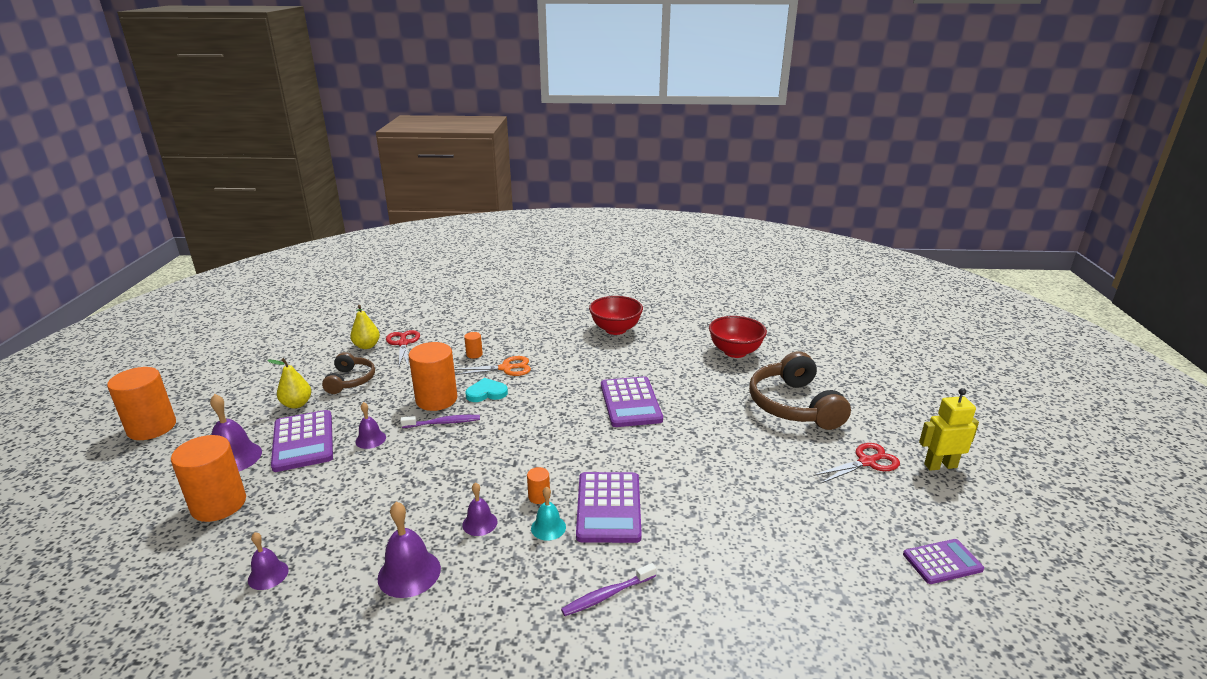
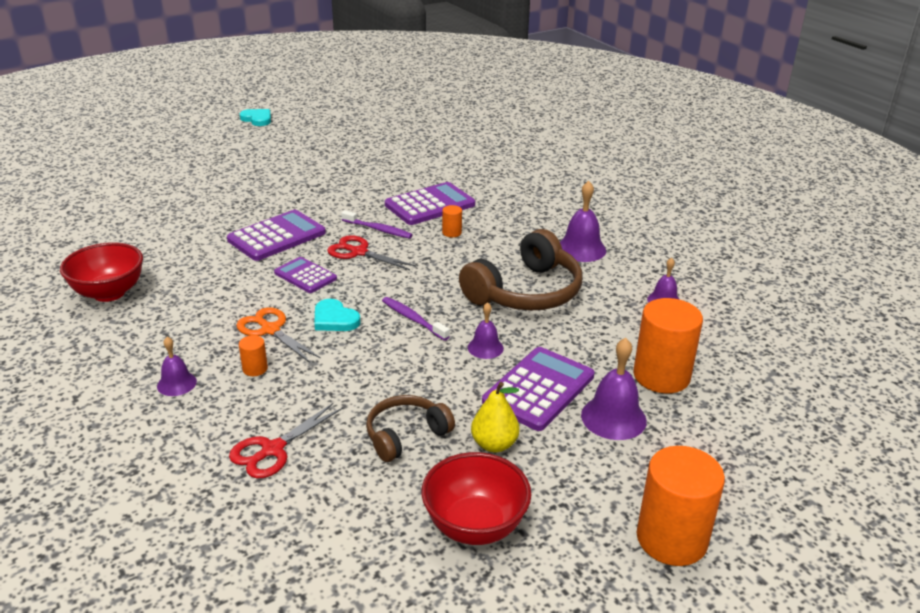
camera: 125 degrees left, 5 degrees up
(367, 346) = (308, 483): yellow pear -> none
(436, 399) = (379, 345): orange cylinder -> none
(480, 523) = (507, 244): purple bell -> purple bell (176, 383)
(548, 527) = (477, 218): turquoise bell -> none
(607, 595) = (503, 184): purple toothbrush -> purple toothbrush (378, 229)
(735, 352) = (124, 212): red bowl -> red bowl (475, 526)
(794, 405) = (215, 170): brown headphones -> brown headphones (525, 292)
(867, 462) = (276, 138): red scissors -> red scissors (358, 252)
(940, 465) = (257, 119): yellow robot -> turquoise heart
(942, 562) = (359, 112): purple calculator -> purple calculator (305, 276)

